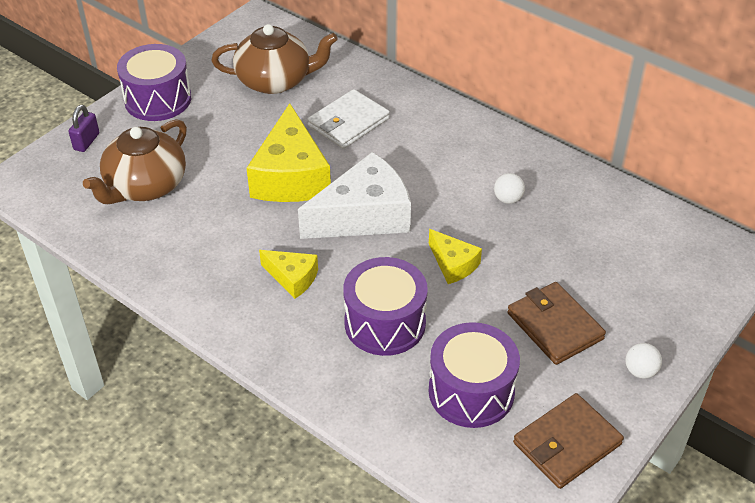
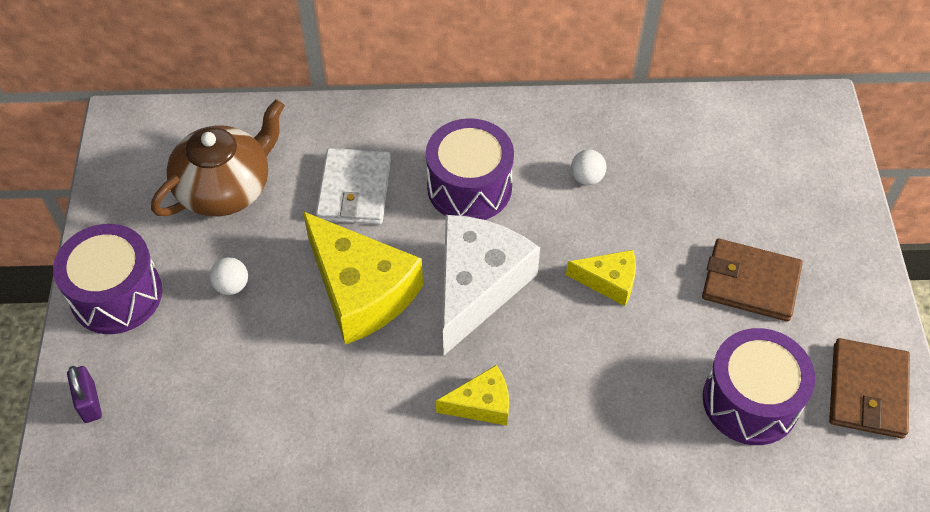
camera: 40 degrees left, 10 degrees up
(145, 186) = (219, 410): brown teapot -> none
(385, 323) = (613, 388): purple drum -> purple drum (469, 187)
(640, 371) = (853, 277): white ball -> white ball (232, 286)

